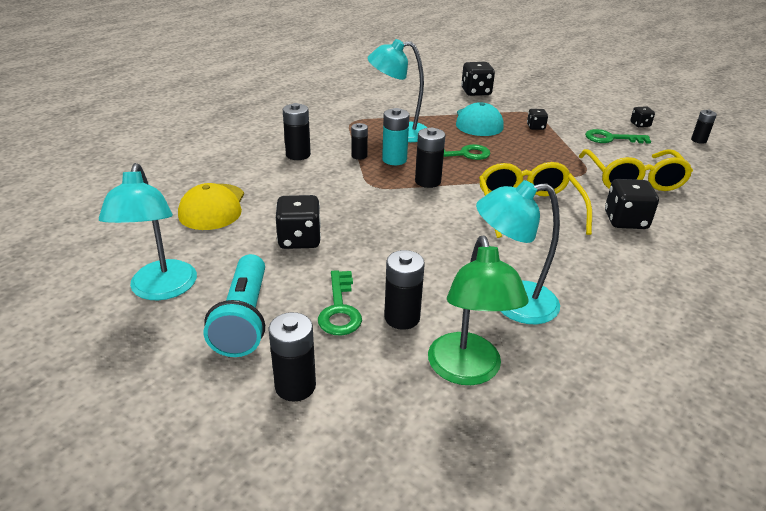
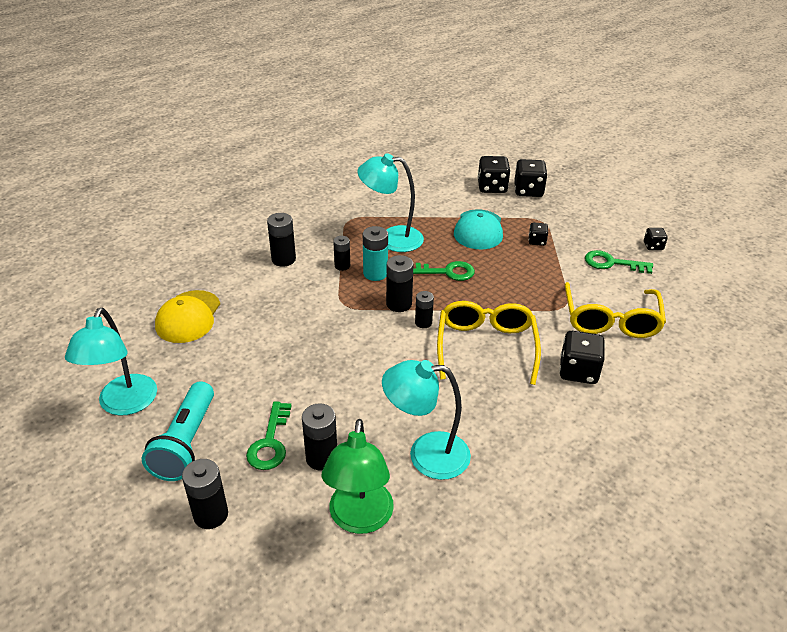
camera: 10 degrees right, 5 degrees up
(299, 239) = (256, 362): black dice -> black dice (528, 191)
(698, 140) = (708, 273): black battery -> black battery (423, 322)

